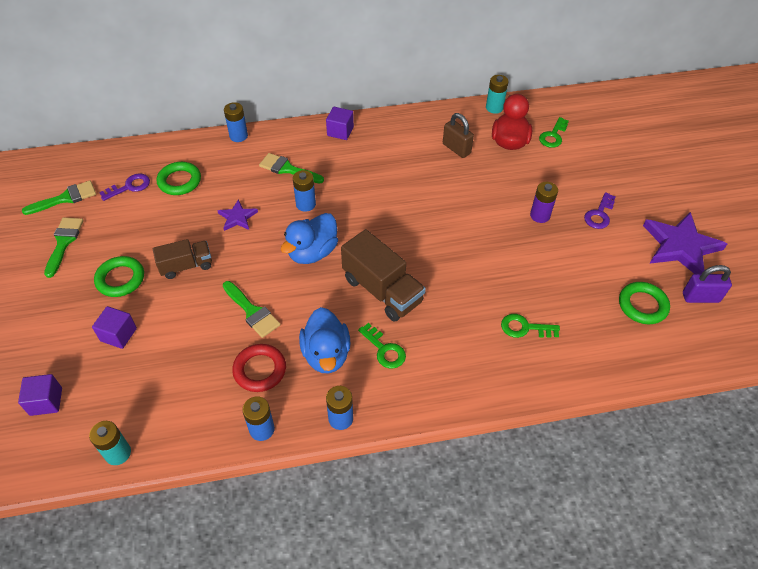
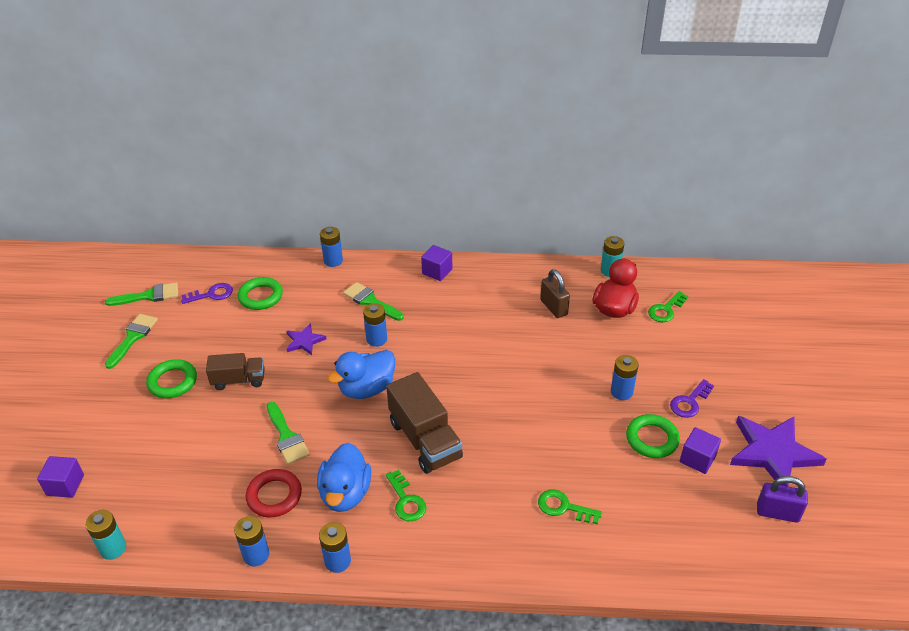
camera: 15 degrees right, 10 degrees down
(118, 334) = (152, 435): purple cube -> purple cube (697, 459)
(540, 215) = (621, 392): purple battery -> blue battery
(642, 305) = (705, 509): green ring -> green ring (652, 439)

